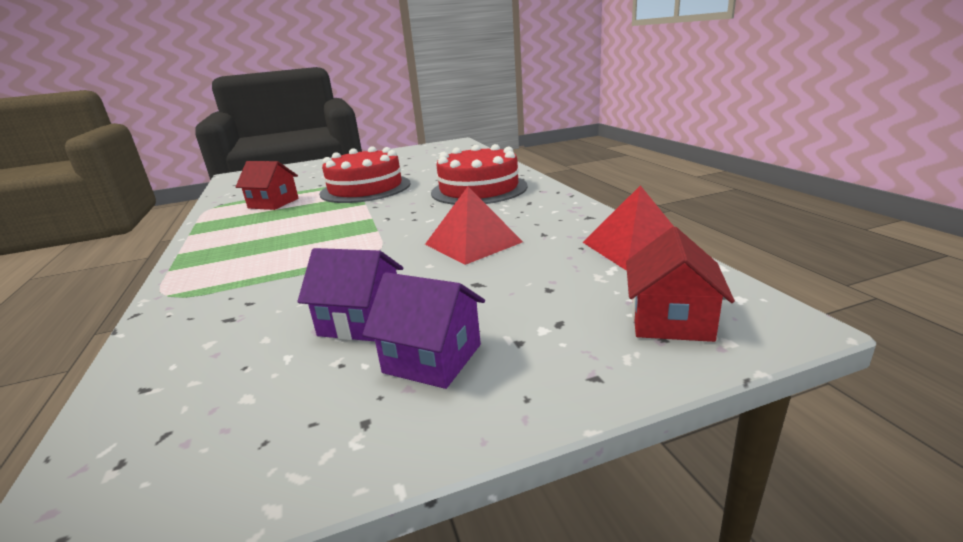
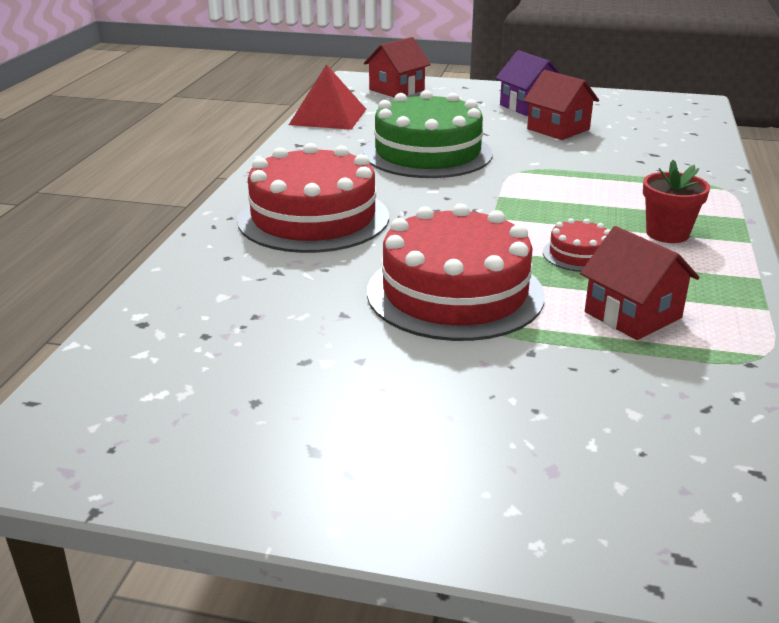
camera: 150 degrees left, 5 degrees up
(242, 241) = (667, 234): none -> red flower pot
(305, 216) = (579, 254): none -> red cake
(361, 321) = (558, 129): purple house -> red house
(473, 243) = (427, 153): red pyramid -> green cake

